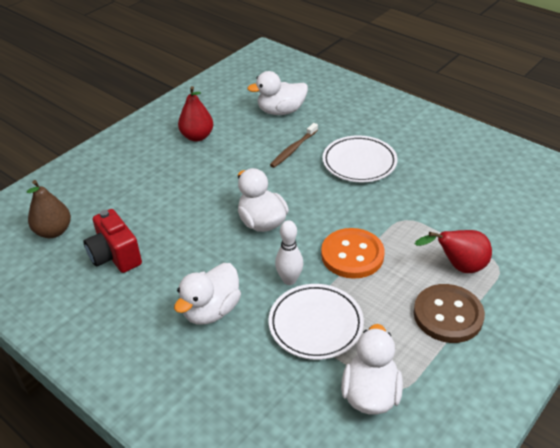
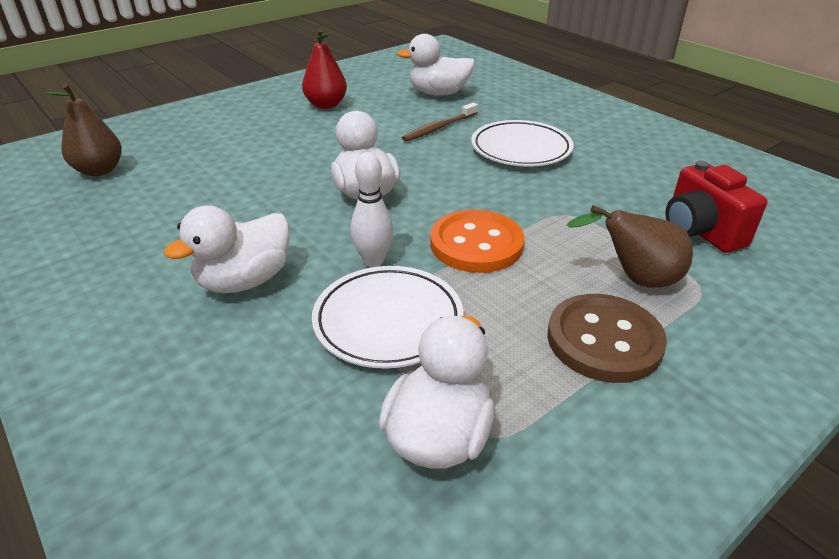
camera: 10 degrees right, 5 degrees down
(115, 256) = (155, 204): red camera -> red camera (700, 232)
(458, 266) = (635, 279): red pear -> brown pear

